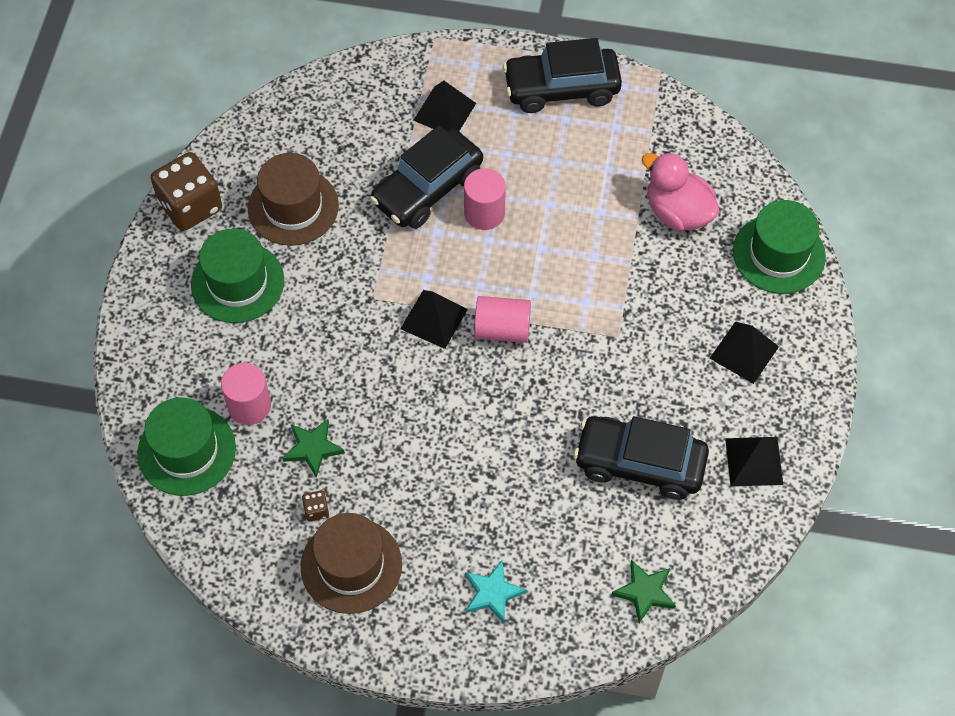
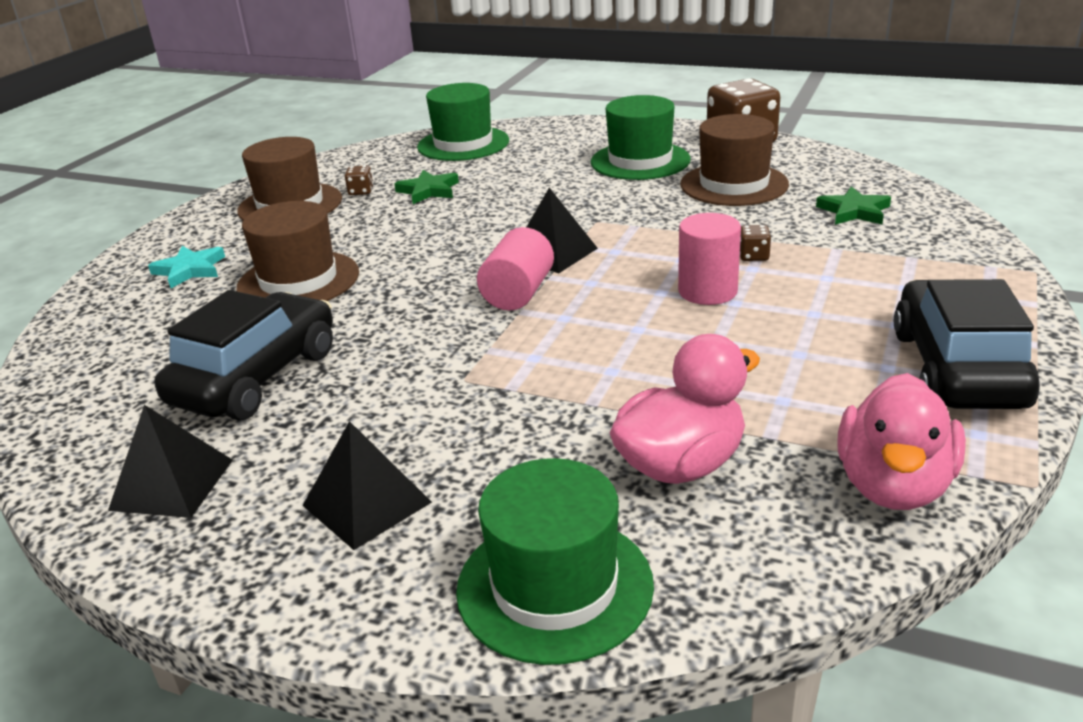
camera: 105 degrees right, 30 degrees down
(249, 406) = (494, 166): pink cylinder -> none
(427, 188) = (753, 256): black car -> brown dice
(444, 111) = (890, 272): black pyramid -> none
(501, 493) = (298, 280): none -> brown hat
(645, 592) = (87, 364): green star -> green star (854, 211)
(673, 124) = (893, 485): none -> pink duck

